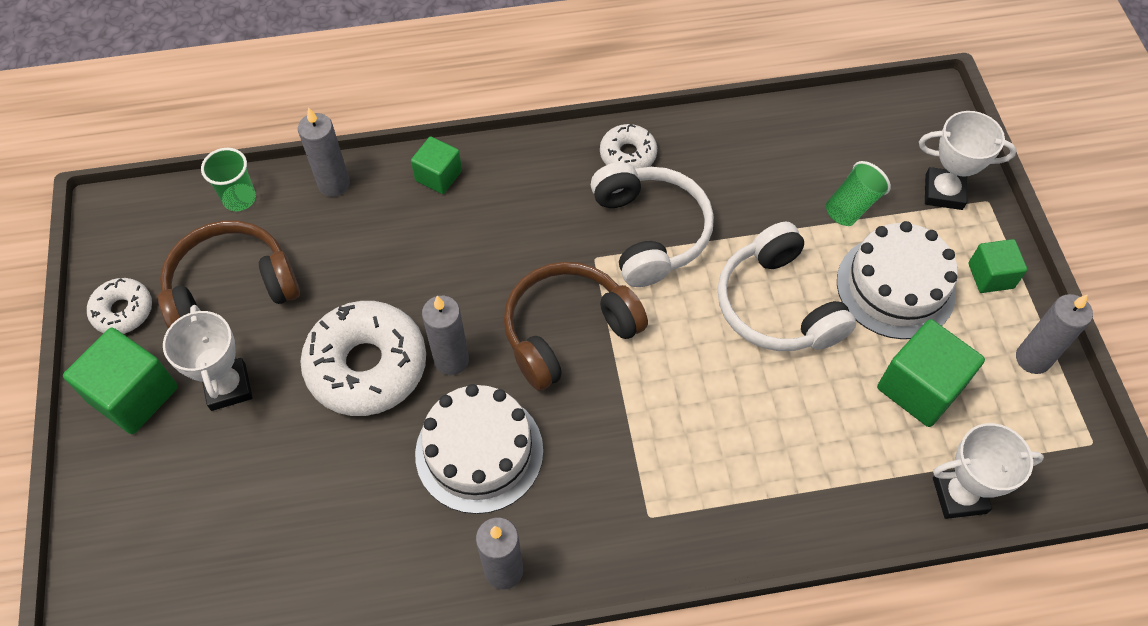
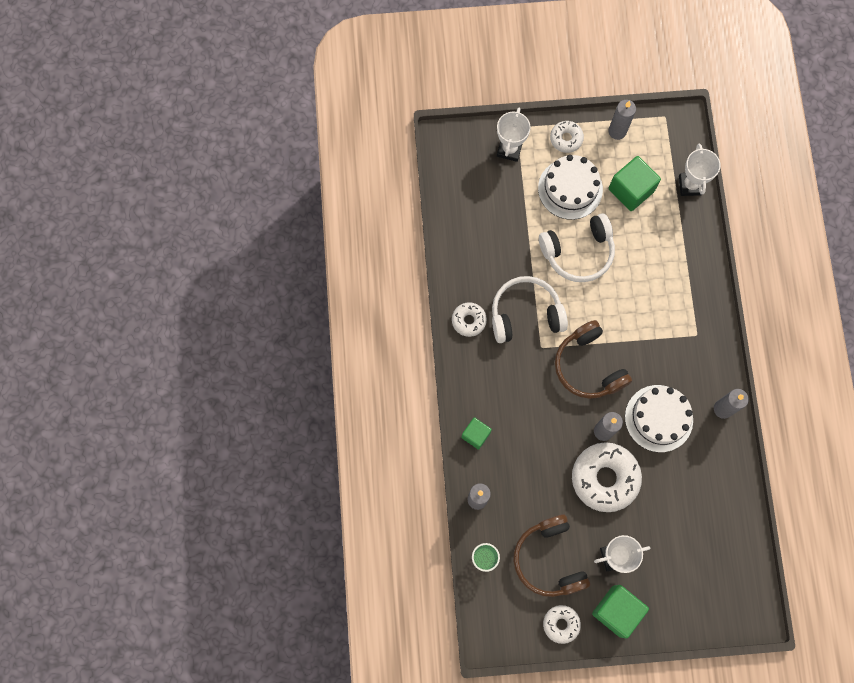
camera: 85 degrees left, 15 degrees up
(852, 206) = (515, 200): green cup -> none
(990, 276) = (566, 139): green cube -> white donut

